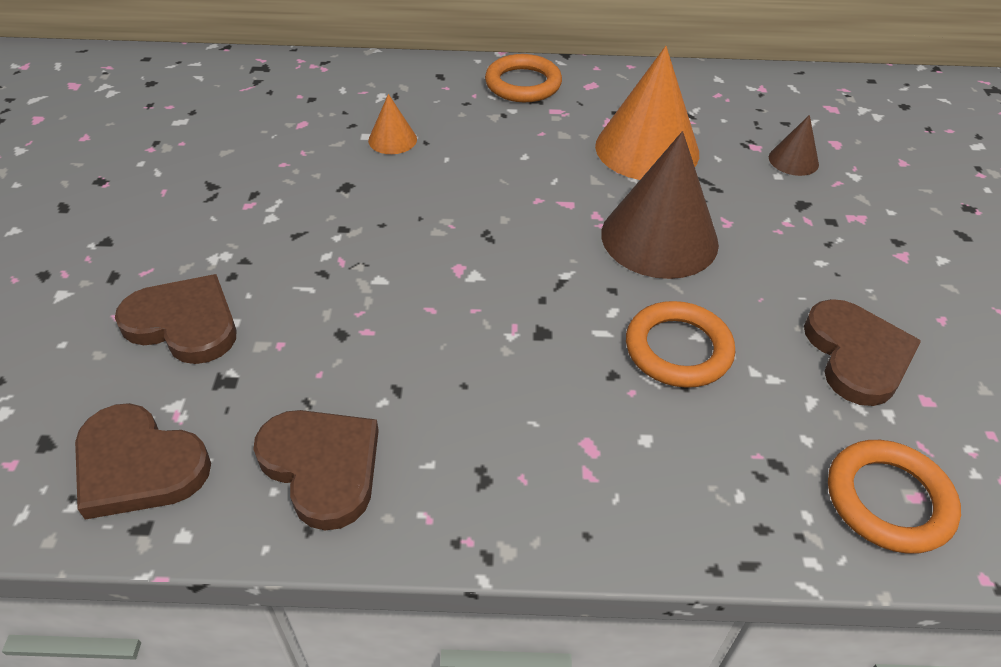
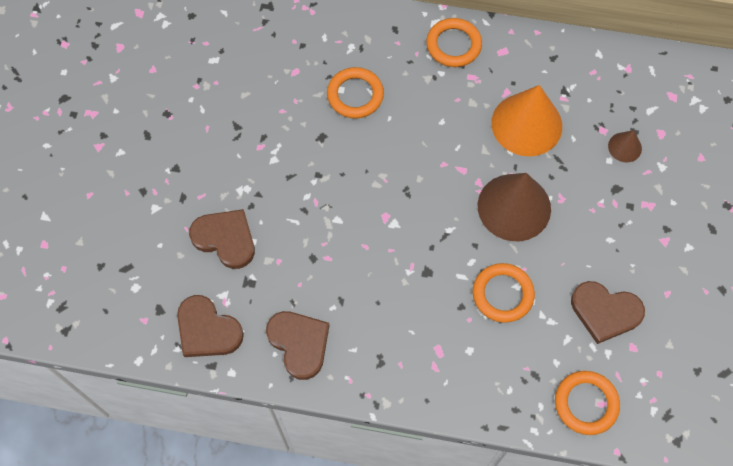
camera: 10 degrees right, 20 degrees up
(392, 140) = (355, 95): orange cone -> orange ring
(856, 355) = (605, 312): brown heart -> brown heart turned 105 degrees clockwise

